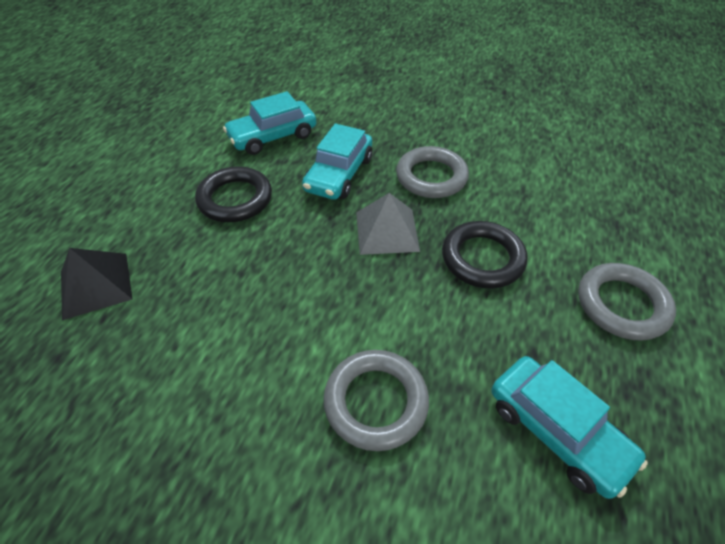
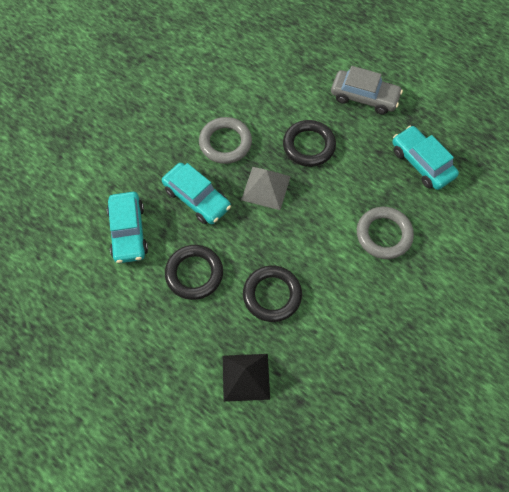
camera: 70 degrees left, 15 degrees up
(223, 280) = (272, 295): none -> black ring
(556, 430) = (422, 163): turquoise car -> turquoise car turned 105 degrees counterclockwise
(622, 305) = (364, 97): grey ring -> grey car

